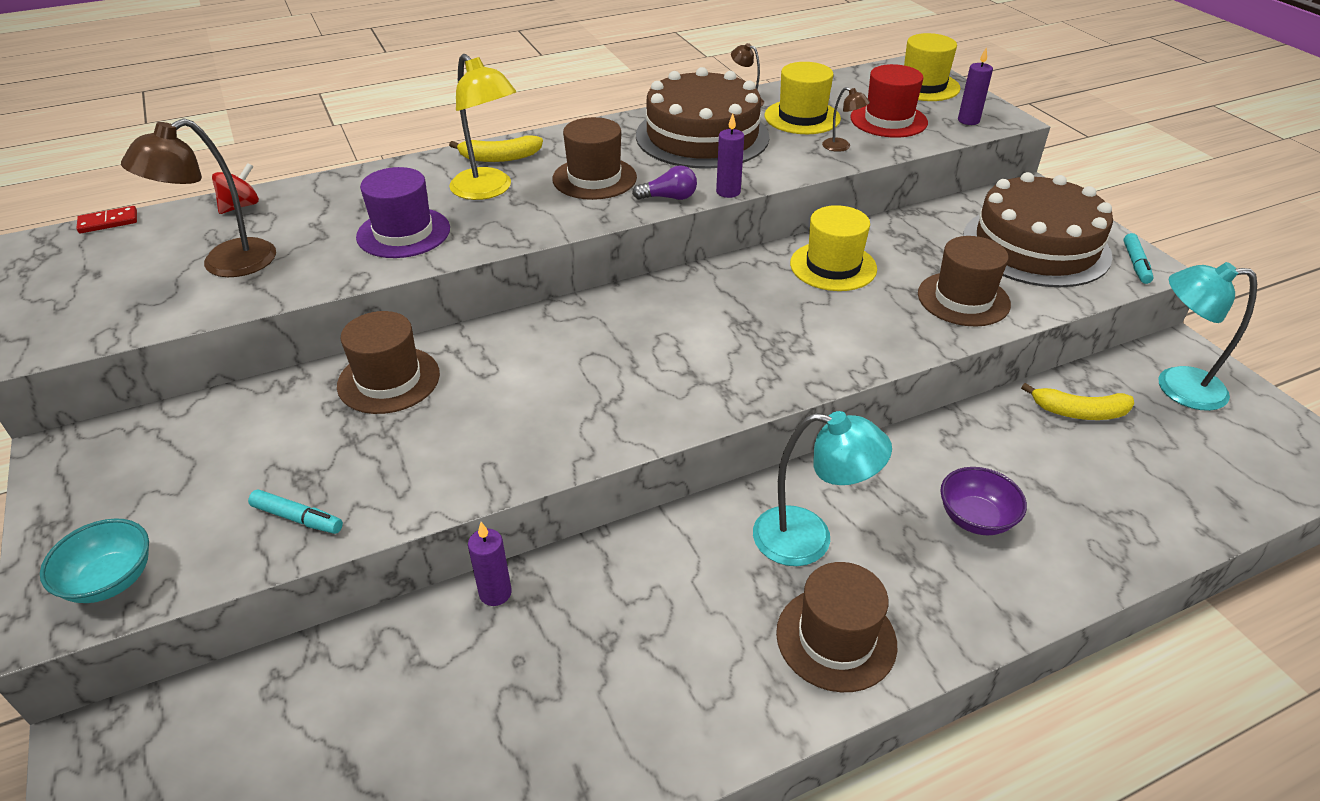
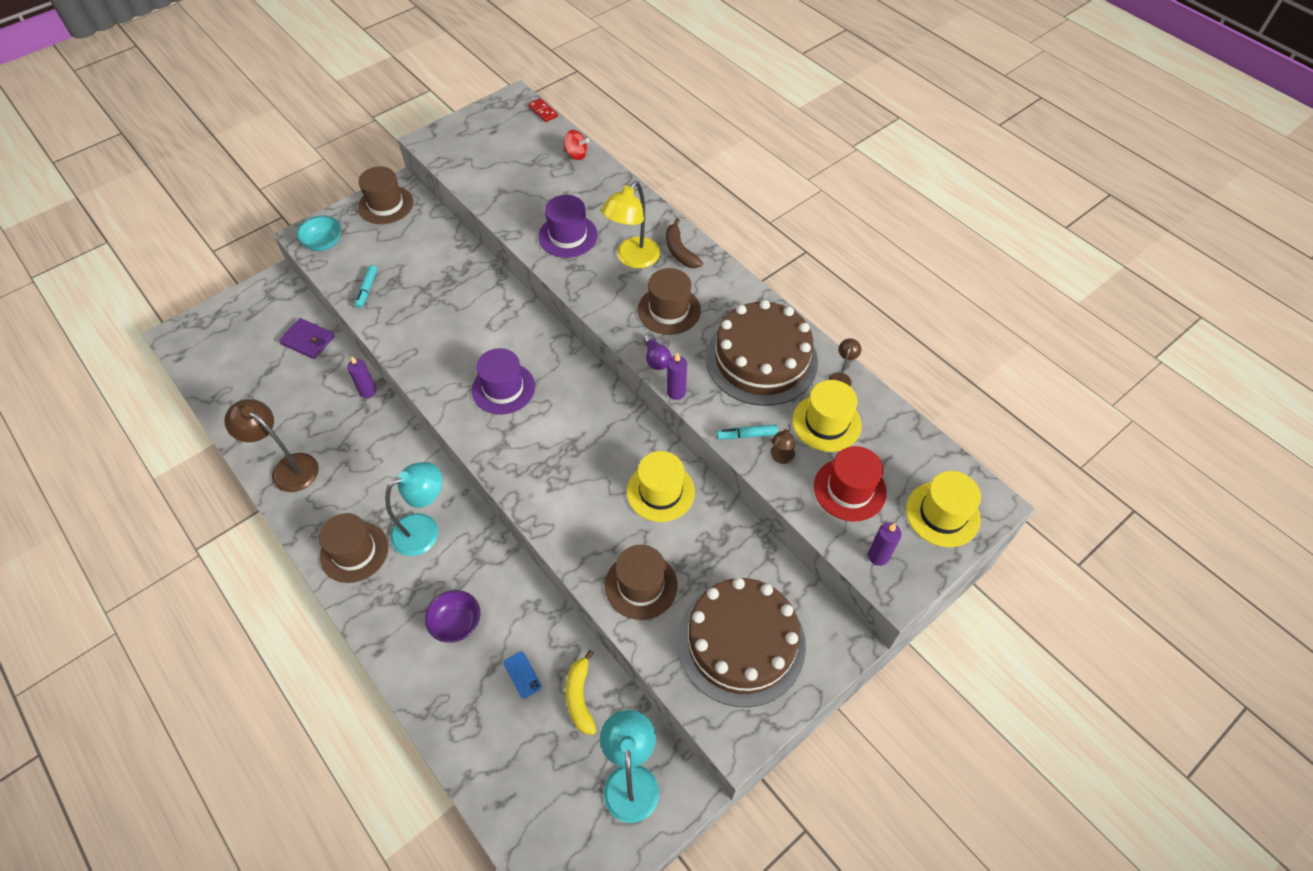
camera: 75 degrees right, 15 degrees up
(225, 264) = (514, 175): brown lamp -> brown lamp (288, 468)
(309, 687) = (308, 340): none -> purple wallet
(389, 380) = (475, 285): brown hat -> brown hat (386, 205)
(500, 157) = (680, 251): yellow banana -> brown banana
(617, 373) = (503, 388): none -> purple hat
(809, 539) = (425, 529): turquoise lamp -> turquoise lamp turned 120 degrees counterclockwise
(1052, 459) = (522, 675): none -> blue phone
(1135, 264) = (737, 728): turquoise marker -> turquoise marker (746, 435)

